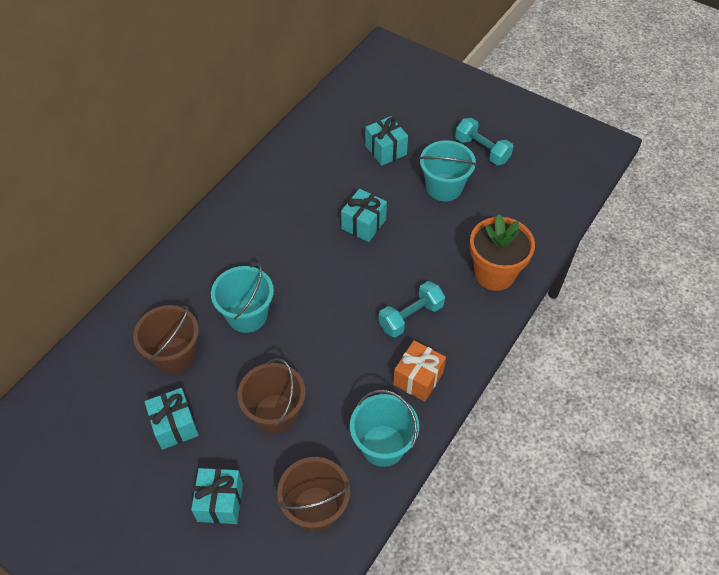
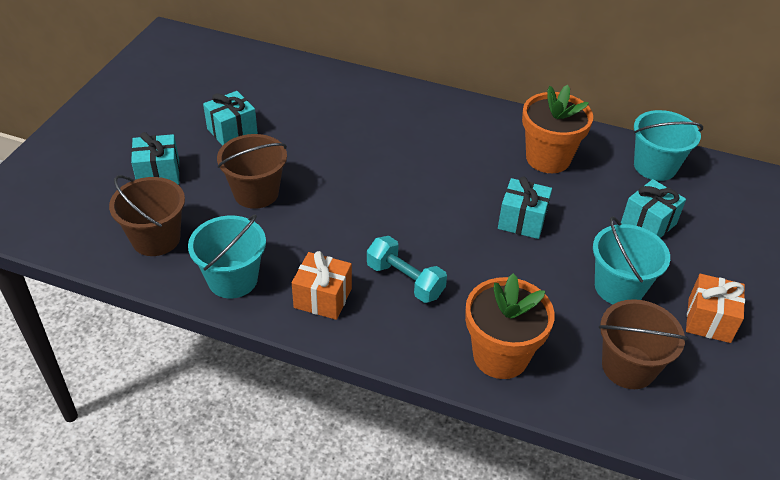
camera: 75 degrees right, 10 degrees down
(174, 355) = (306, 116): brown bucket -> brown bucket (628, 367)
(247, 315) = (365, 153): turquoise bucket -> turquoise bucket (655, 166)
(296, 187) = (548, 158): none -> orange flower pot
(482, 150) = (709, 320): turquoise dumbbell -> orange gift

